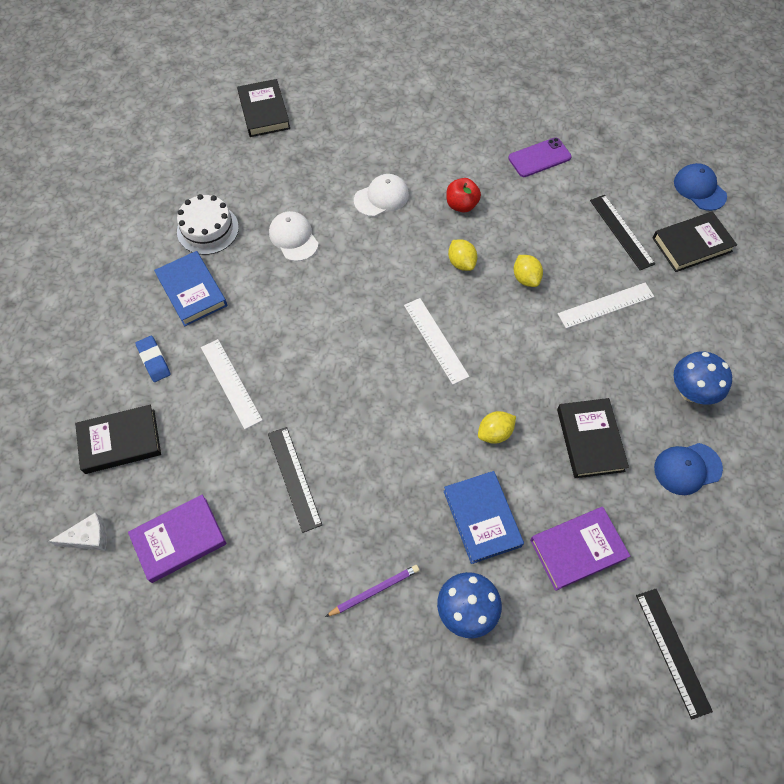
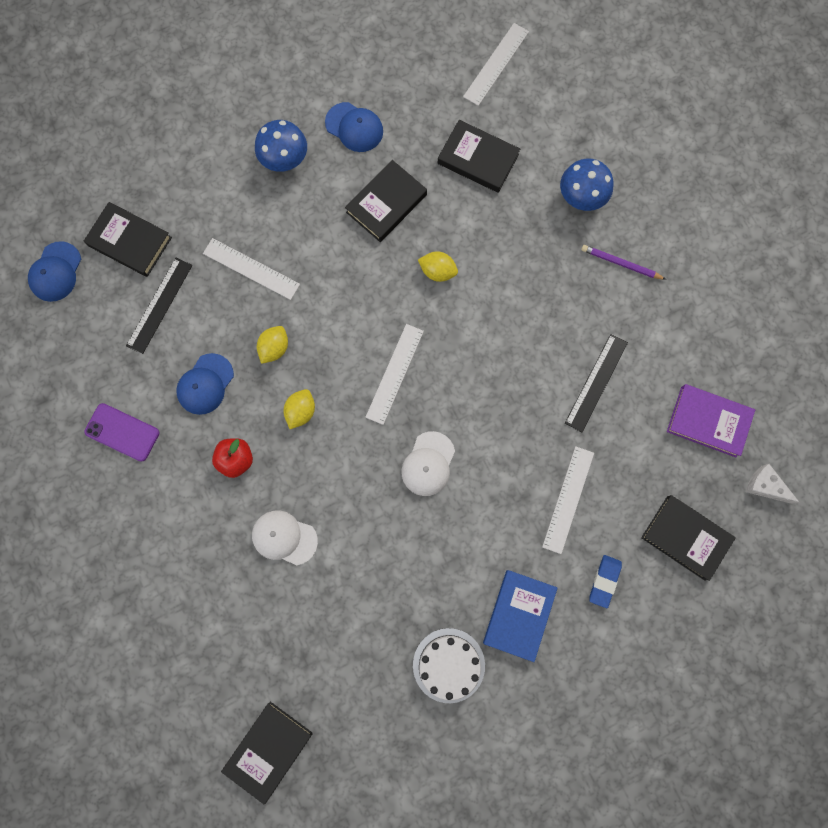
camera: 130 degrees left, 15 degrees up
(293, 238) = (393, 577): white cap -> white cap (428, 464)
(482, 518) = (510, 233): blue book -> none
(534, 221) = (205, 384): none -> blue cap
(577, 549) = (478, 159): purple book -> black book
(672, 651) = (496, 64): black ruler -> white ruler

